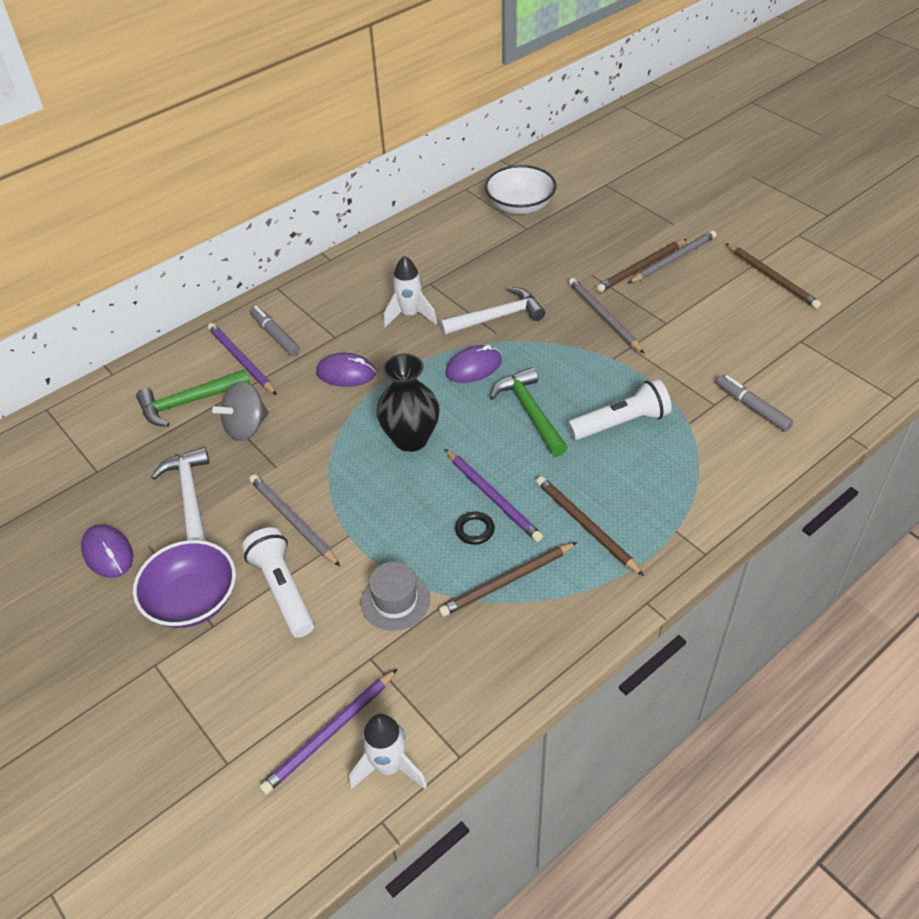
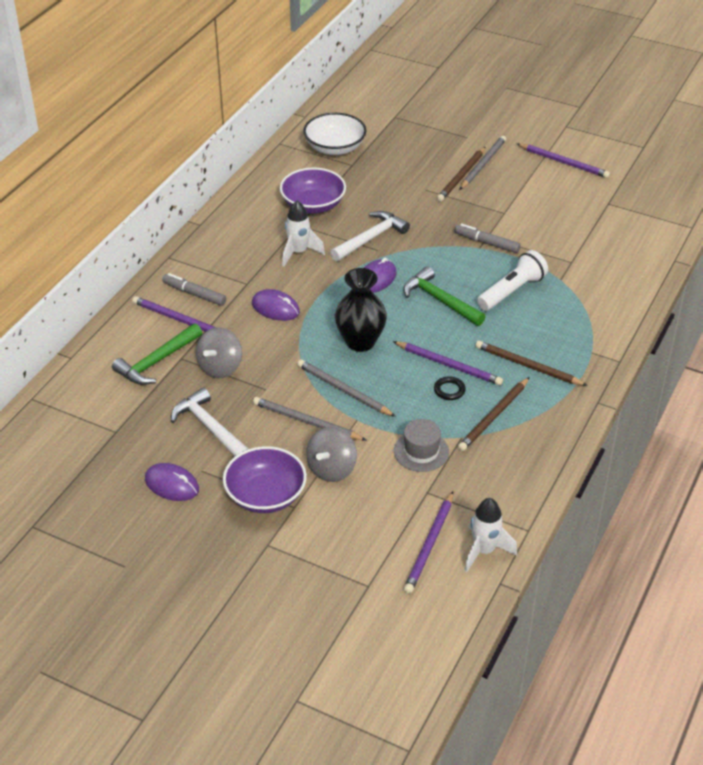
camera: 25 degrees left, 5 degrees down
(283, 590) = (332, 469): white flashlight -> grey spinning top
(346, 373) = (275, 308): purple mouse -> purple mouse turned 45 degrees clockwise
(458, 264) = (313, 205): none -> purple bowl
(604, 317) = (454, 219): grey pencil -> grey pencil (343, 390)
(752, 407) = (599, 257): grey marker -> grey marker (486, 243)
(772, 278) = (564, 162): brown pencil -> purple pencil

